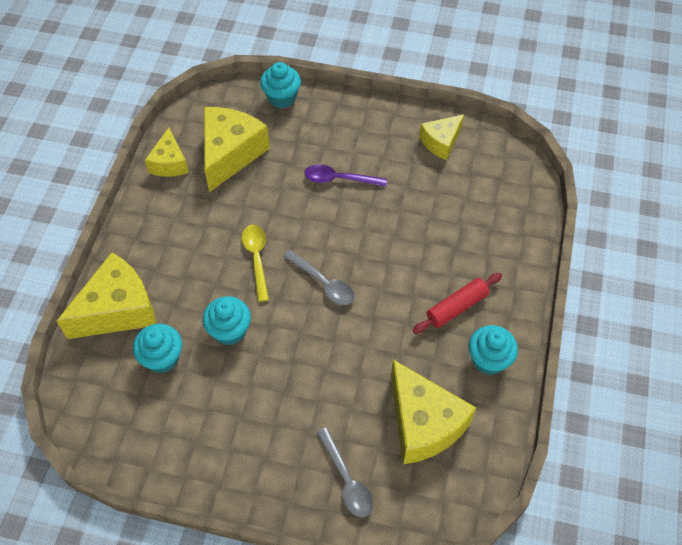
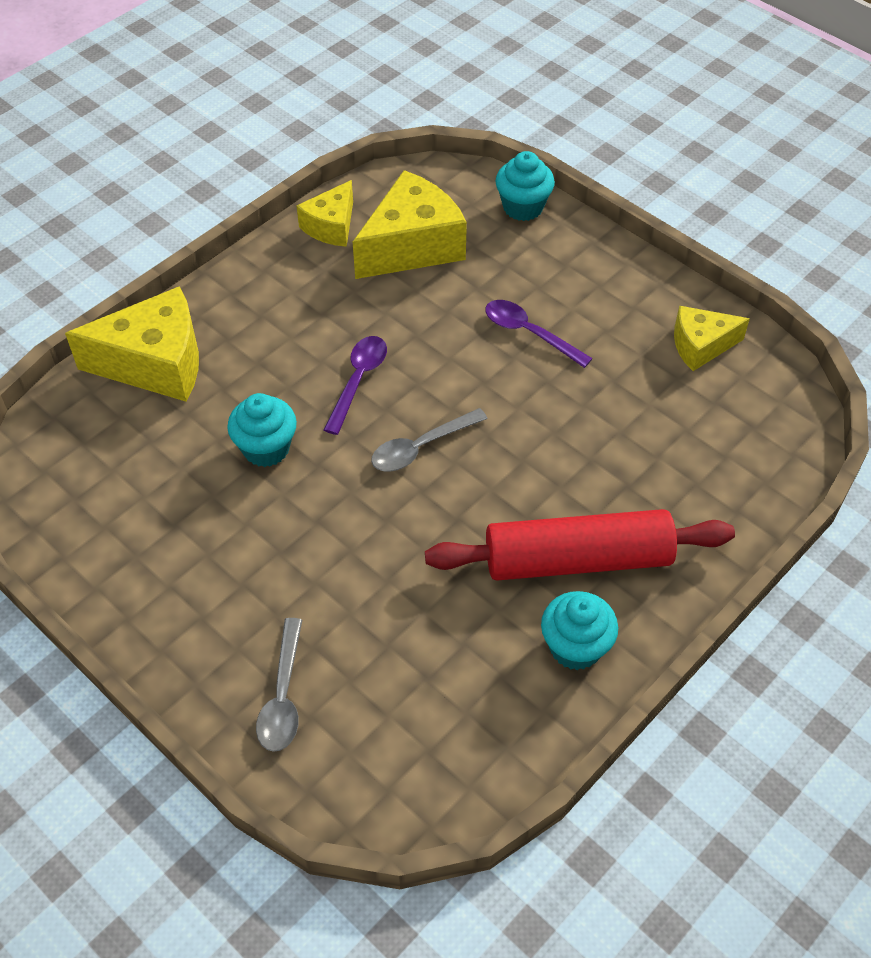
camera: 30 degrees right, 5 degrees down
(162, 358) = (166, 441): turquoise cupcake -> none
(256, 258) = (358, 380): yellow spoon -> purple spoon
(323, 283) = (421, 447): grey spoon -> grey spoon turned 75 degrees clockwise
(423, 423) = (430, 681): yellow cheese -> none
(457, 307) = (577, 560): red rolling pin -> red rolling pin, size x1.78

